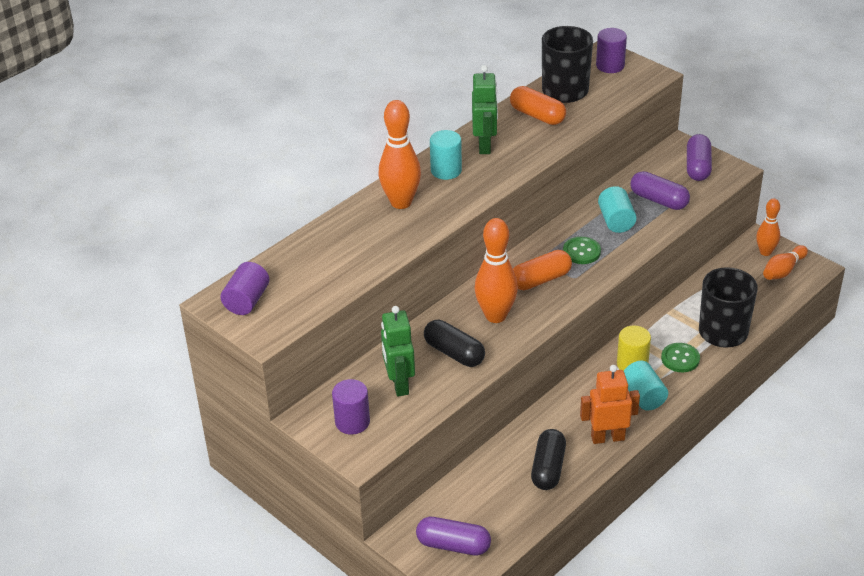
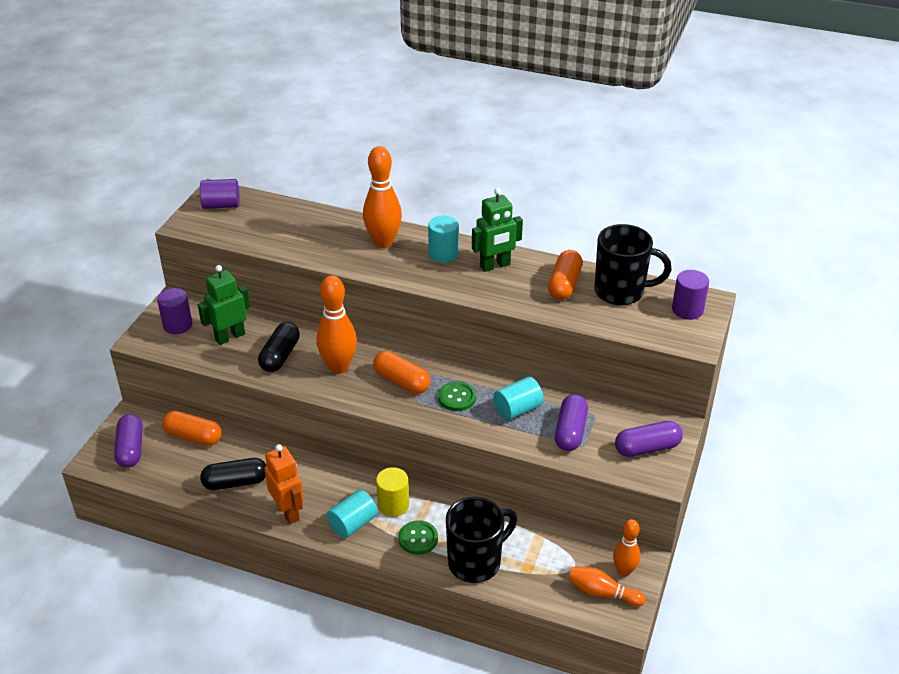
camera: 65 degrees right, 0 degrees up
(462, 489) = (193, 437): none -> orange capsule

